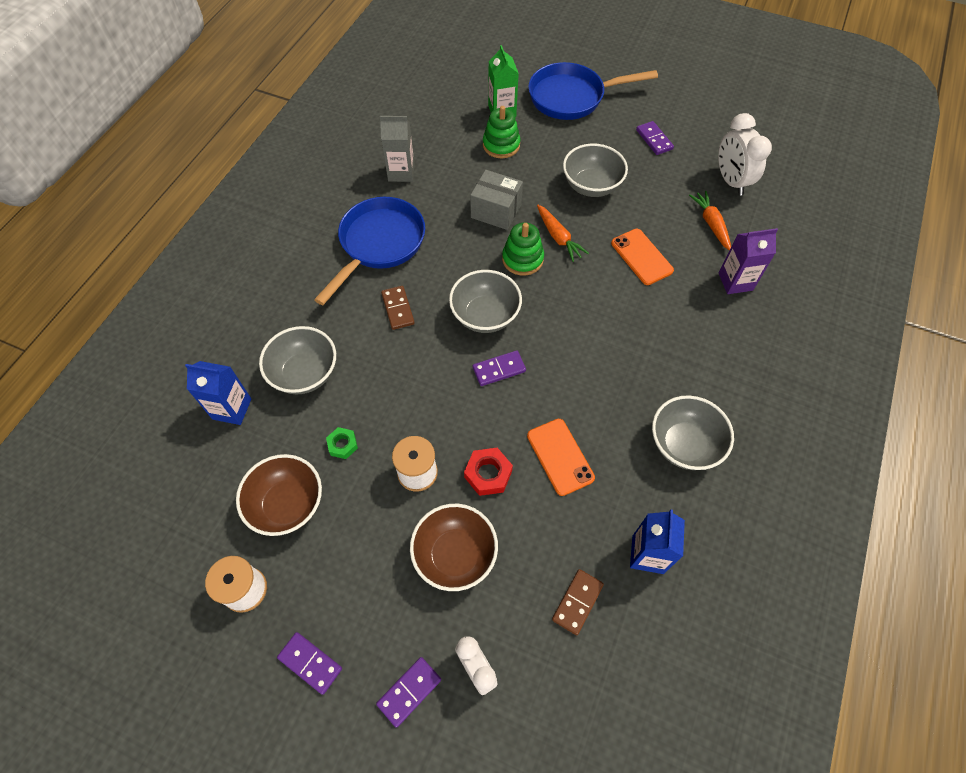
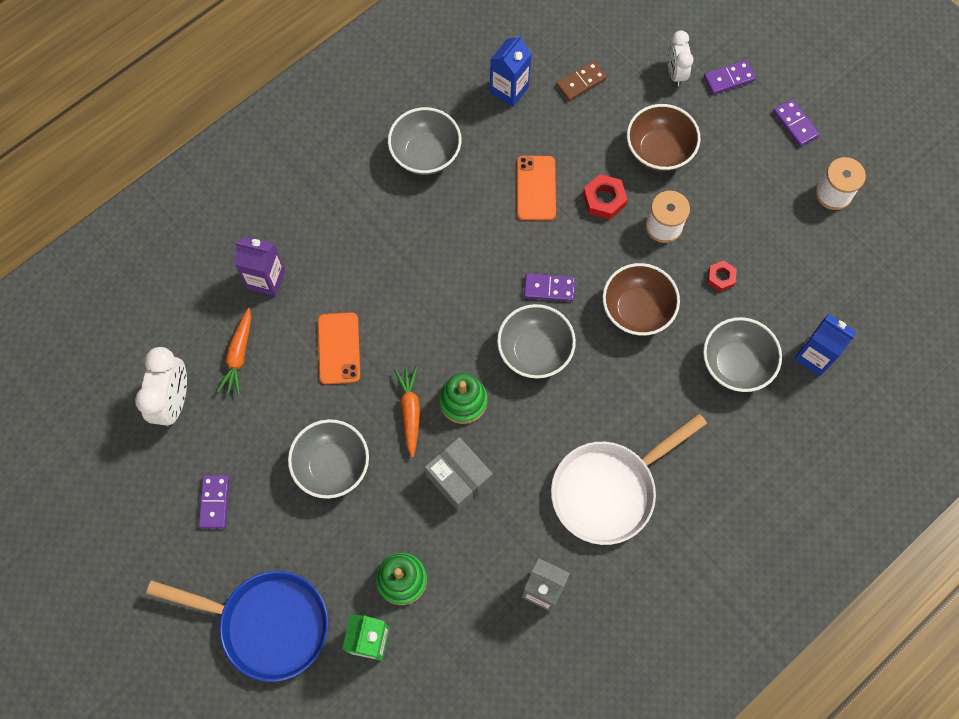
camera: 155 degrees left, 10 degrees up
(287, 504) = (783, 245): brown bowl -> brown bowl (637, 310)
(342, 445) = (721, 277): green nut -> red nut
(379, 244) = (609, 490): blue pan -> white pan
(398, 309) = (619, 397): brown domino -> none

